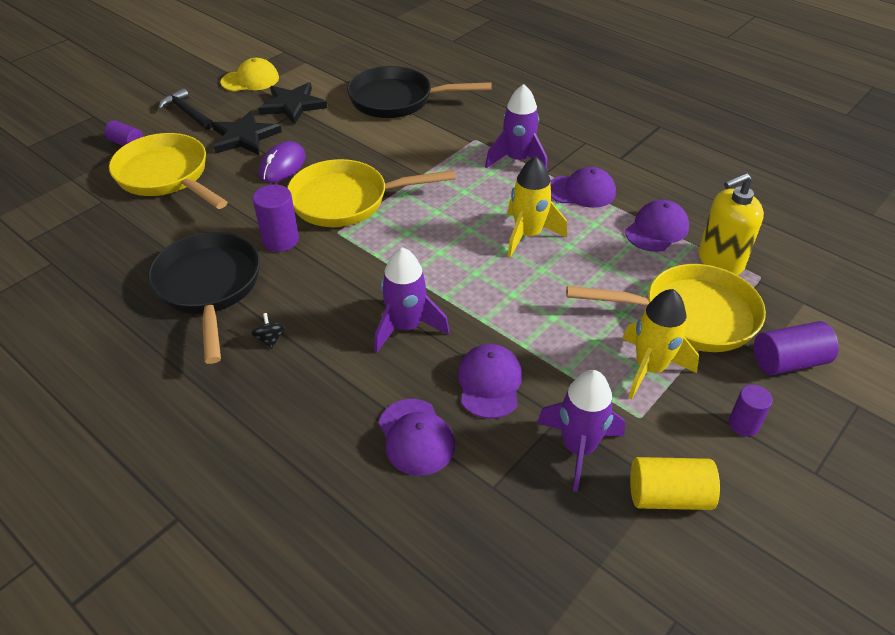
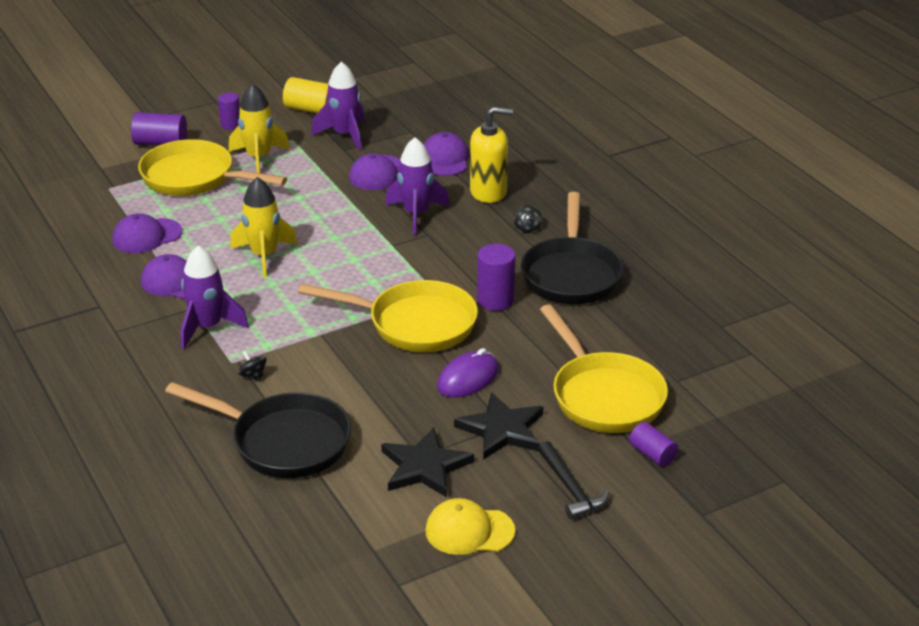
camera: 160 degrees left, 10 degrees down
(451, 134) = (253, 376): none -> black spinning top
(720, 261) = (125, 204): yellow soap dispenser -> yellow soap dispenser (488, 192)

